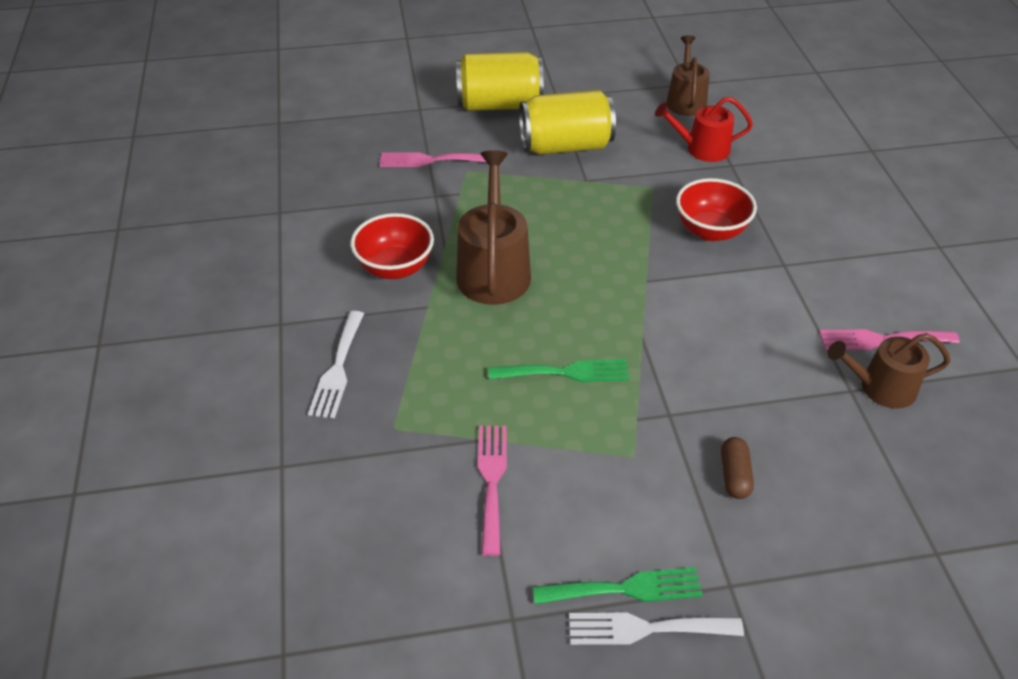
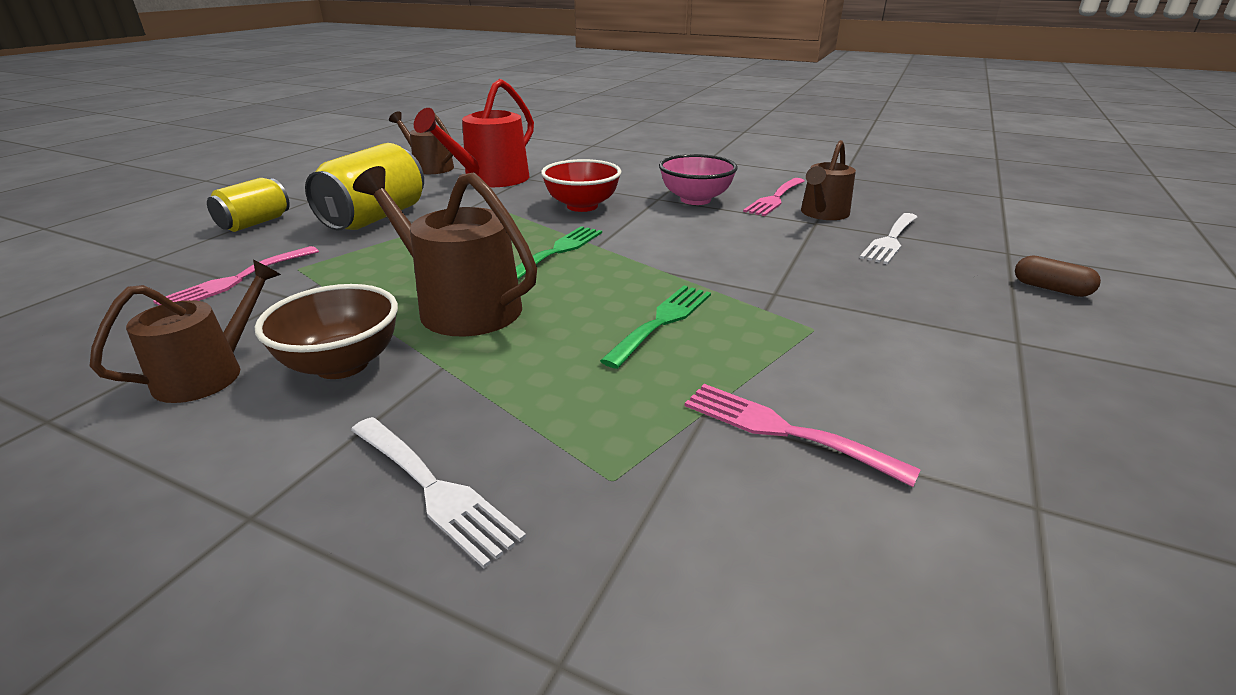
camera: 55 degrees left, 15 degrees down
(348, 229) = (209, 373): none -> brown watering can
(395, 268) = (342, 364): red bowl -> brown bowl
(499, 104) = (255, 223): yellow can -> yellow can, size x0.61
(626, 588) = (1007, 400): green fork -> green fork (558, 251)
(645, 629) = (1072, 409): white fork -> white fork (890, 240)
(702, 149) = (491, 179): red watering can -> red watering can, size x1.53
(734, 475) = (876, 292): brown capsule -> brown capsule (1050, 289)
(810, 289) = (695, 200): none -> pink bowl

